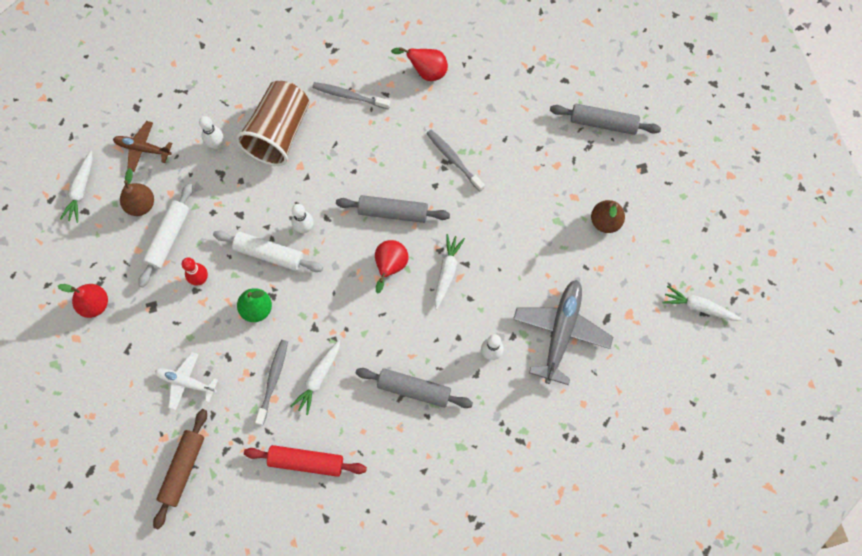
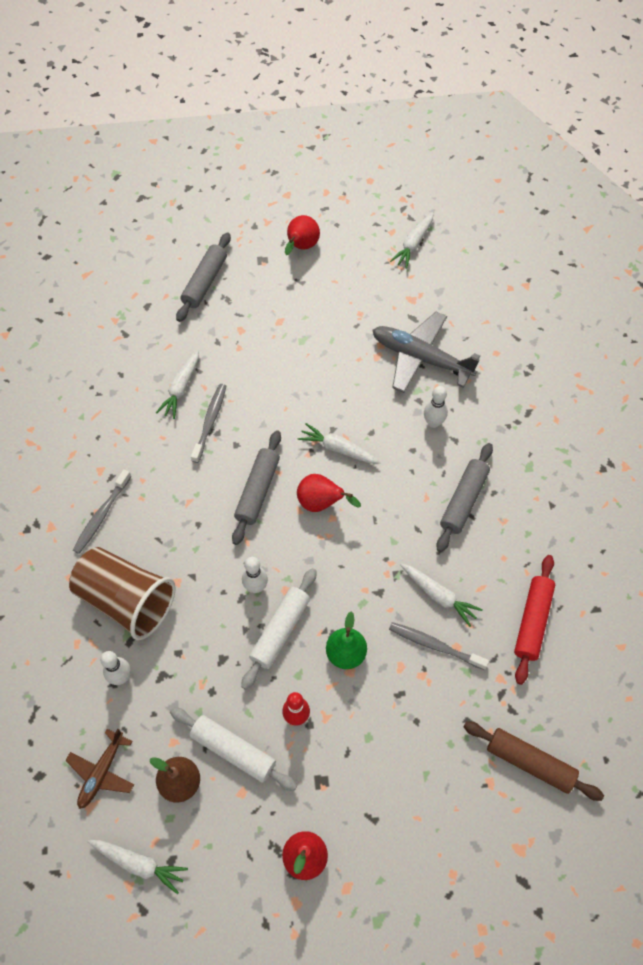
camera: 80 degrees left, 10 degrees down
(186, 382) = (424, 747): white plane -> none
(426, 71) = (95, 431): red pear -> red pear (301, 247)
(453, 159) = (210, 422): grey toothbrush -> grey toothbrush turned 135 degrees clockwise
(483, 128) = (181, 388): none -> white carrot
(605, 221) = (311, 300): brown pear -> none

